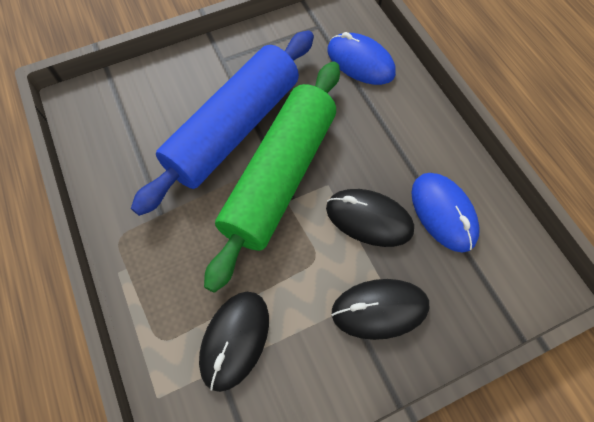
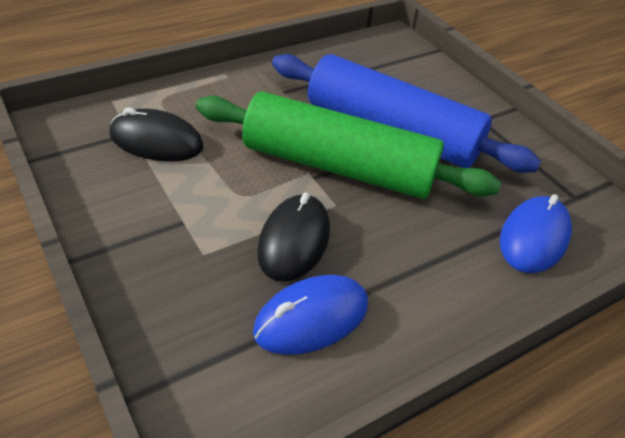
camera: 80 degrees right, 20 degrees down
(379, 309) = (179, 247): black mouse -> none

